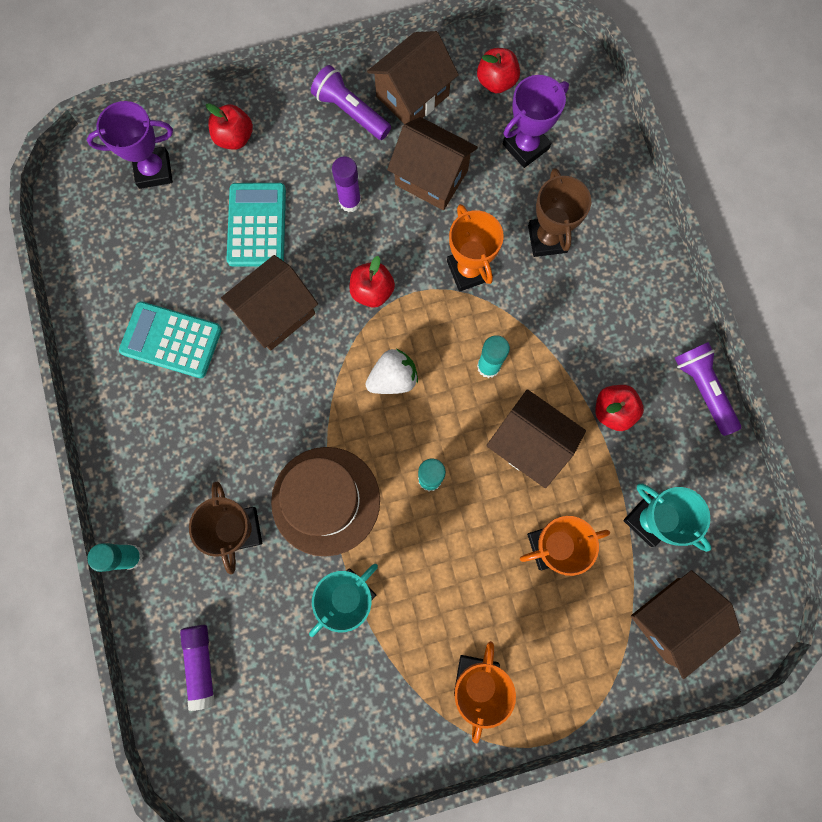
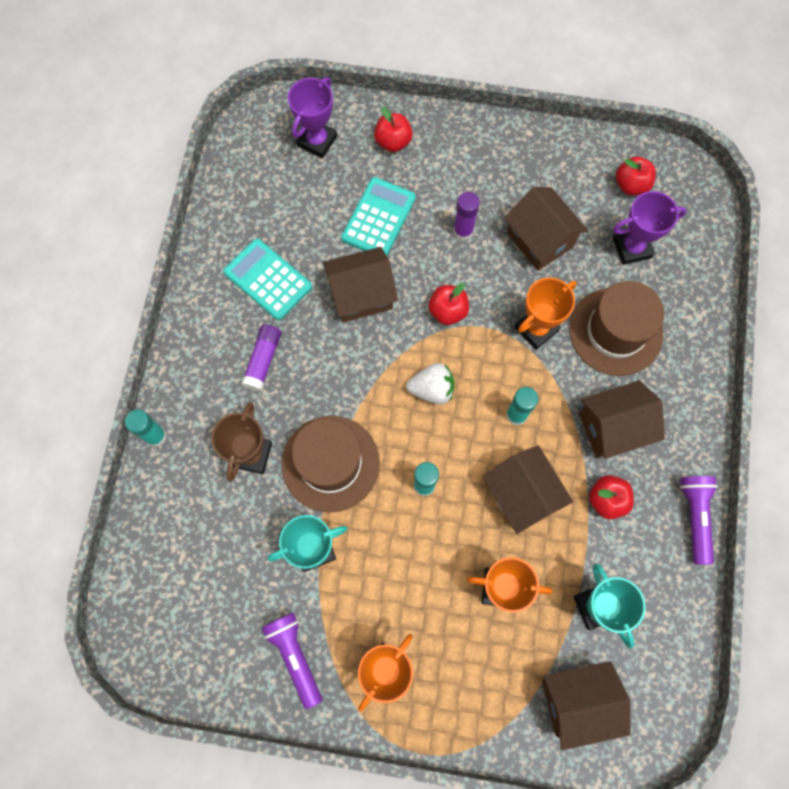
camera: 25 degrees right, 5 degrees down
(153, 170) = (317, 141): purple trophy -> purple trophy turned 75 degrees counterclockwise
(201, 664) = (169, 547): purple glue stick -> purple glue stick (263, 360)
(351, 112) = (497, 160): purple flashlight -> purple flashlight (295, 656)
(412, 96) = (554, 167): brown house -> brown house (612, 427)
(469, 270) = (536, 329): orange trophy -> orange trophy turned 45 degrees clockwise
(547, 239) = (615, 331): brown trophy -> brown hat

